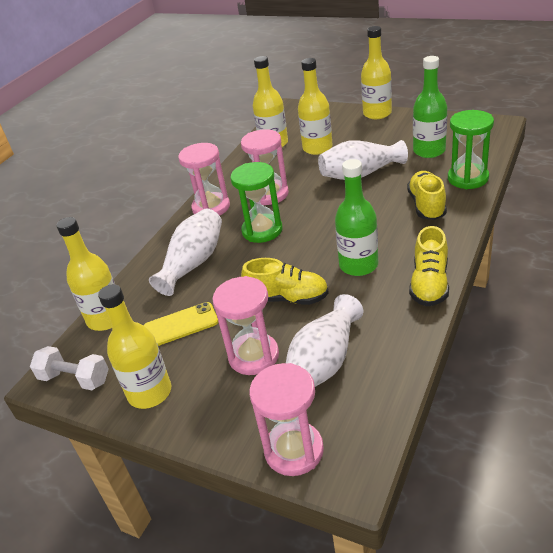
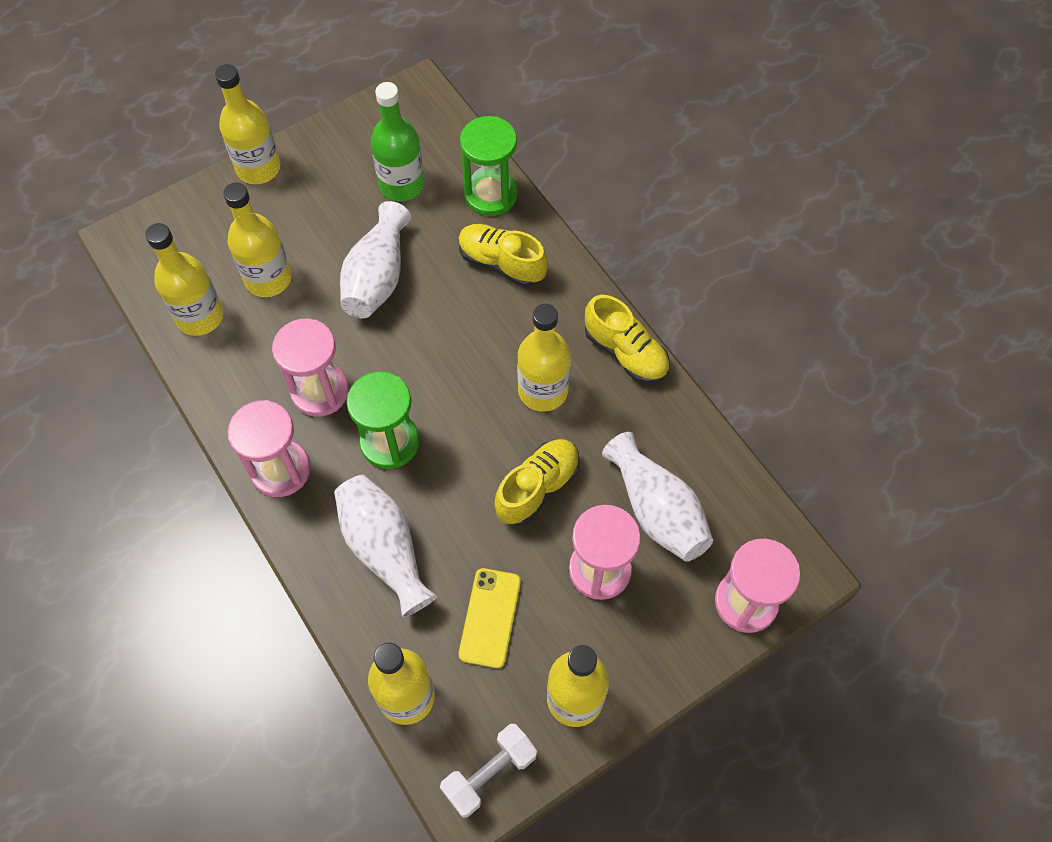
camera: 65 degrees left, 25 degrees up
(358, 265) = (543, 391): green bottle -> yellow bottle

